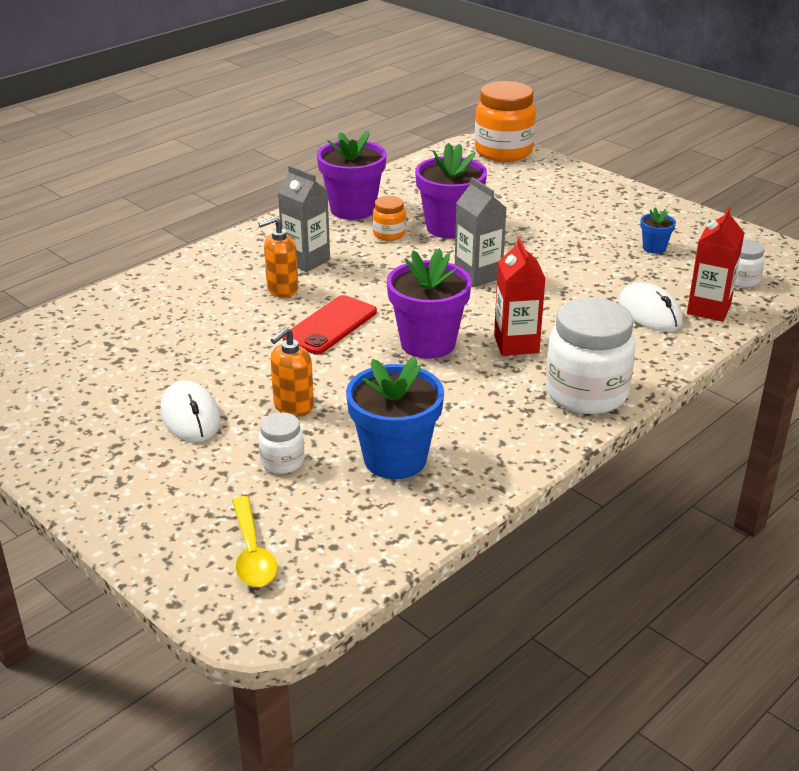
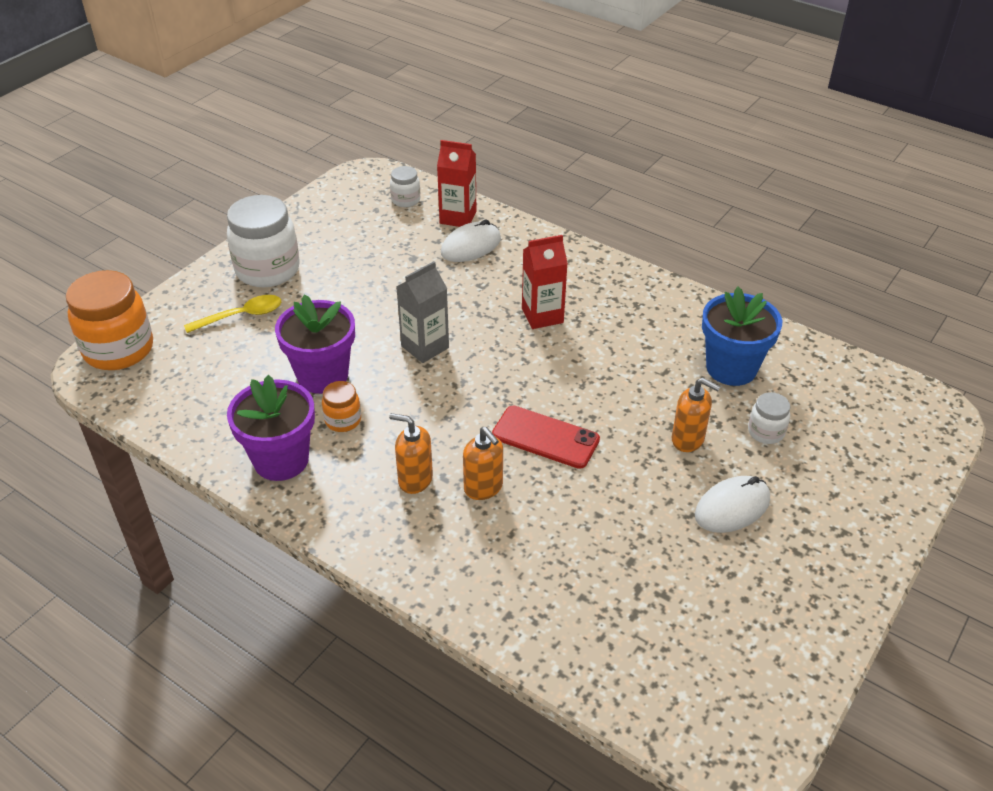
camera: 100 degrees left, 10 degrees up
(252, 552) = (877, 428): yellow spoon -> yellow spoon (241, 316)
(306, 260) = (415, 479): grey carton -> orange soap dispenser
(428, 343) = (557, 368): purple flower pot -> none
(586, 393) = (603, 276): white jar -> white jar (267, 270)
(654, 248) = (353, 243): blue flower pot -> none

